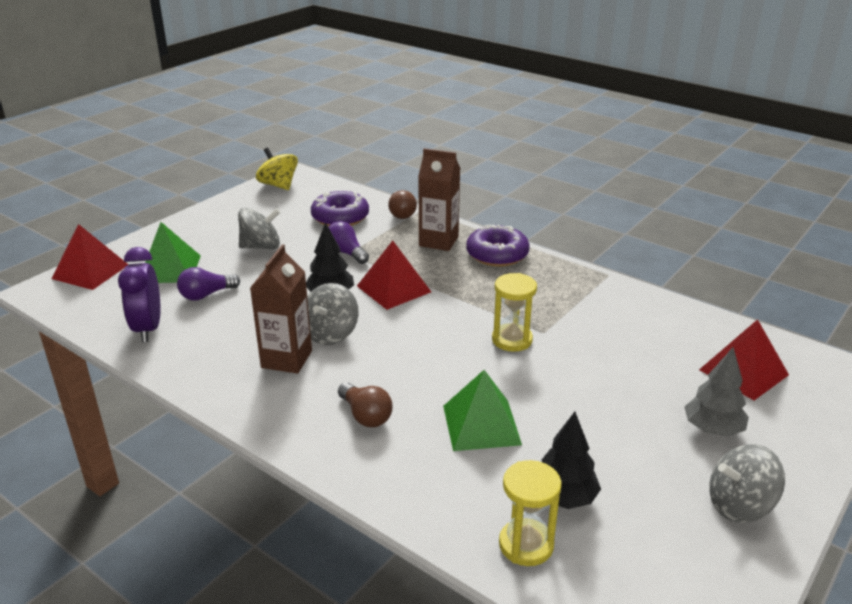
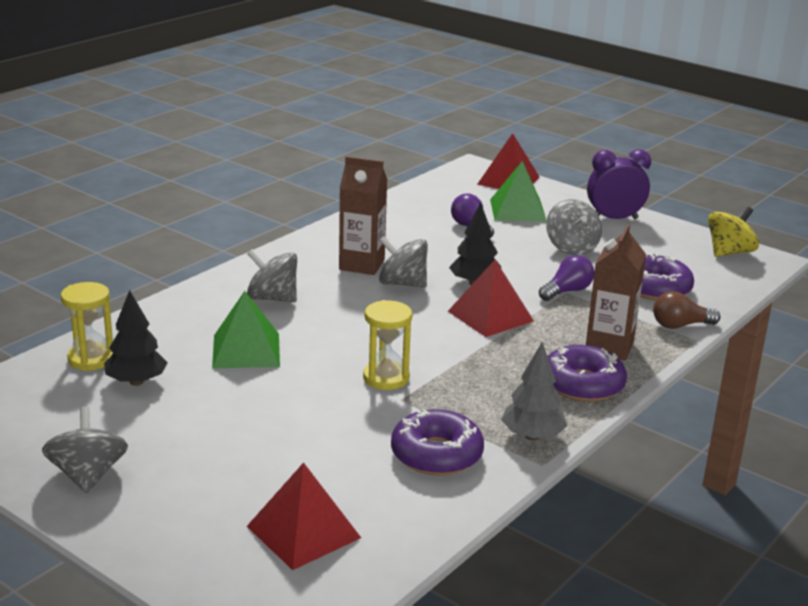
camera: 90 degrees right, 5 degrees down
(148, 328) = (413, 209): purple clock -> purple clock (614, 219)
(365, 415) = (272, 298): brown light bulb -> grey spinning top
(616, 315) = (436, 454): none -> purple donut
(712, 429) = (203, 483): grey tree -> grey tree (532, 436)

